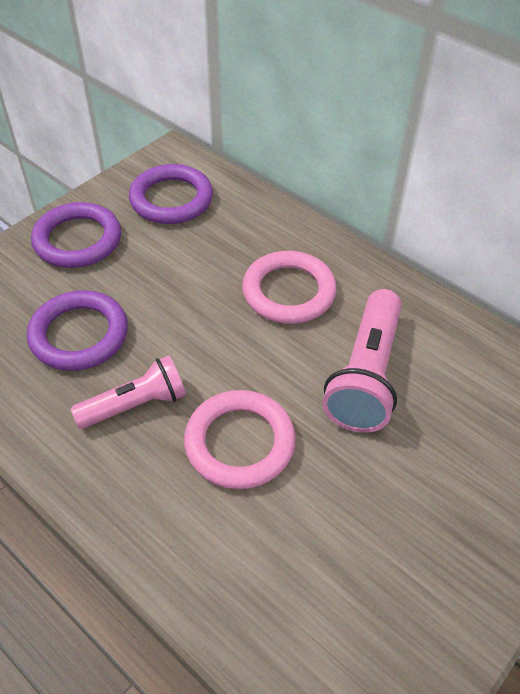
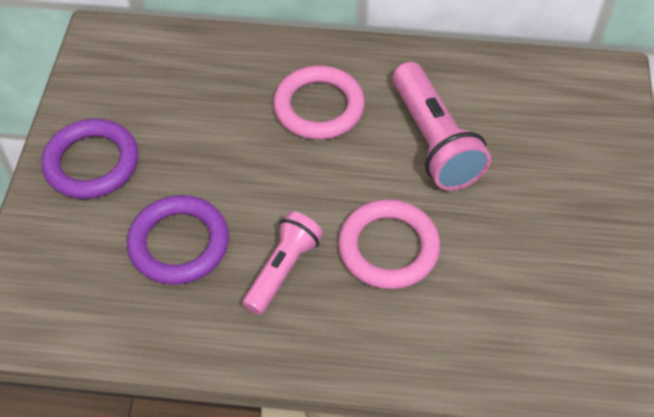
camera: 35 degrees left, 5 degrees up
(171, 199) = (142, 79): purple ring -> none

